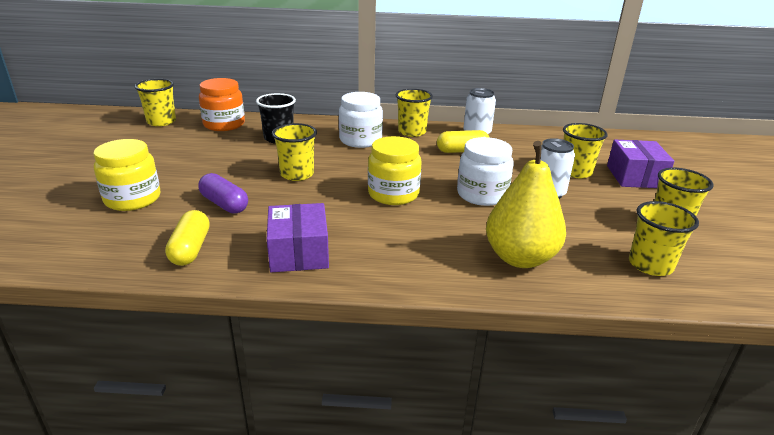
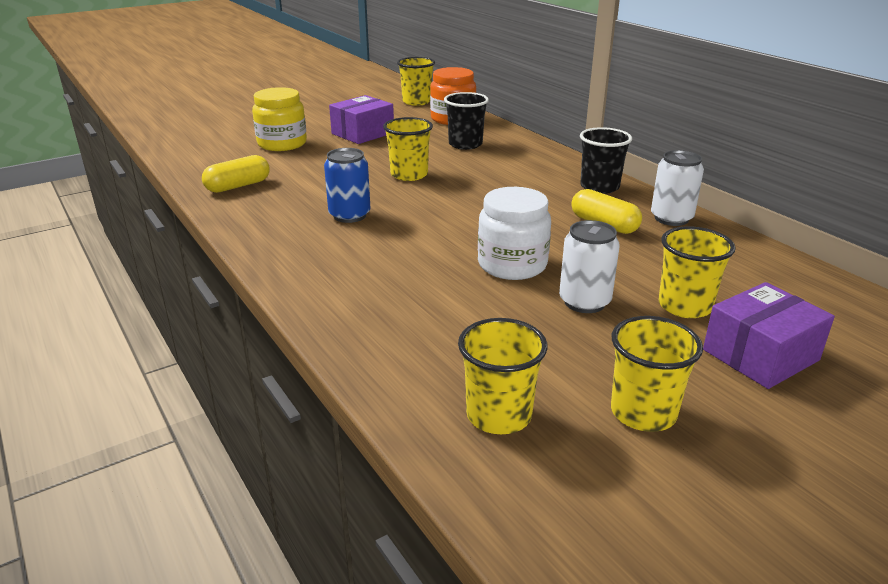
camera: 55 degrees right, 0 degrees up
(224, 204) = (317, 171): purple capsule -> none
(299, 252) = (279, 221): purple box -> purple box (362, 133)
(333, 220) = (349, 215): none -> blue can
(360, 140) = (528, 173): white jar -> none
(393, 194) = (438, 223): yellow jar -> none
(412, 132) = (599, 187): yellow cup -> black cup
(520, 258) = (400, 322): yellow pear -> none

